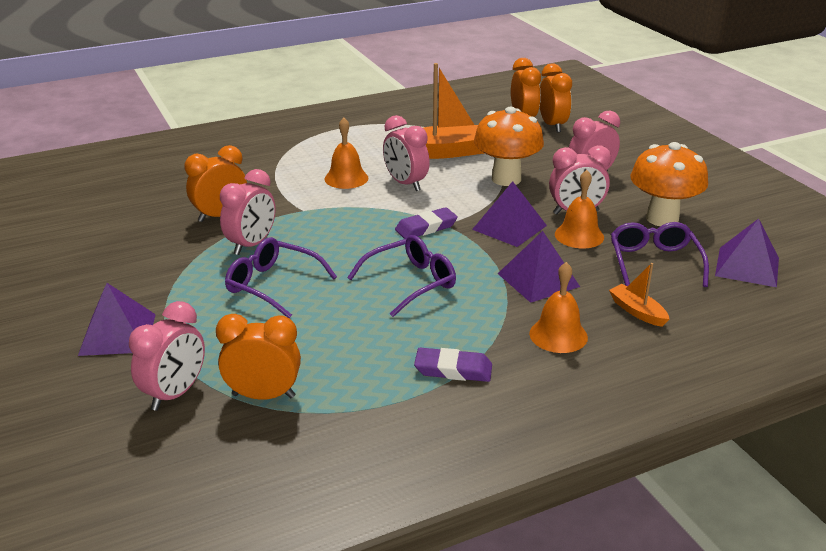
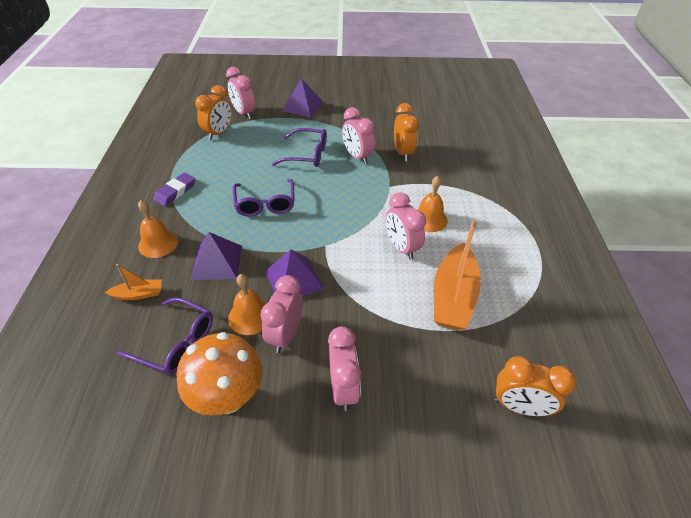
camera: 115 degrees right, 15 degrees up
(273, 285) = (307, 155): purple glasses -> purple glasses turned 45 degrees clockwise
(405, 184) = (401, 248): pink clock -> pink clock turned 105 degrees counterclockwise
(426, 227) = (326, 234): purple eraser -> none
(506, 179) = (375, 316): orange mushroom -> none
(552, 125) = (490, 428): orange clock -> none
(747, 266) = (112, 409): purple pyramid -> none

